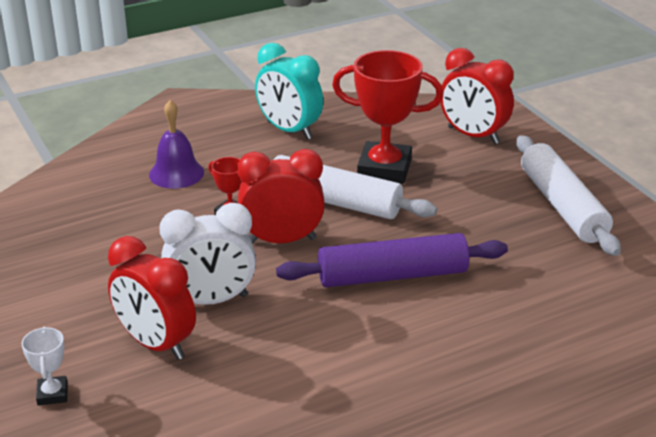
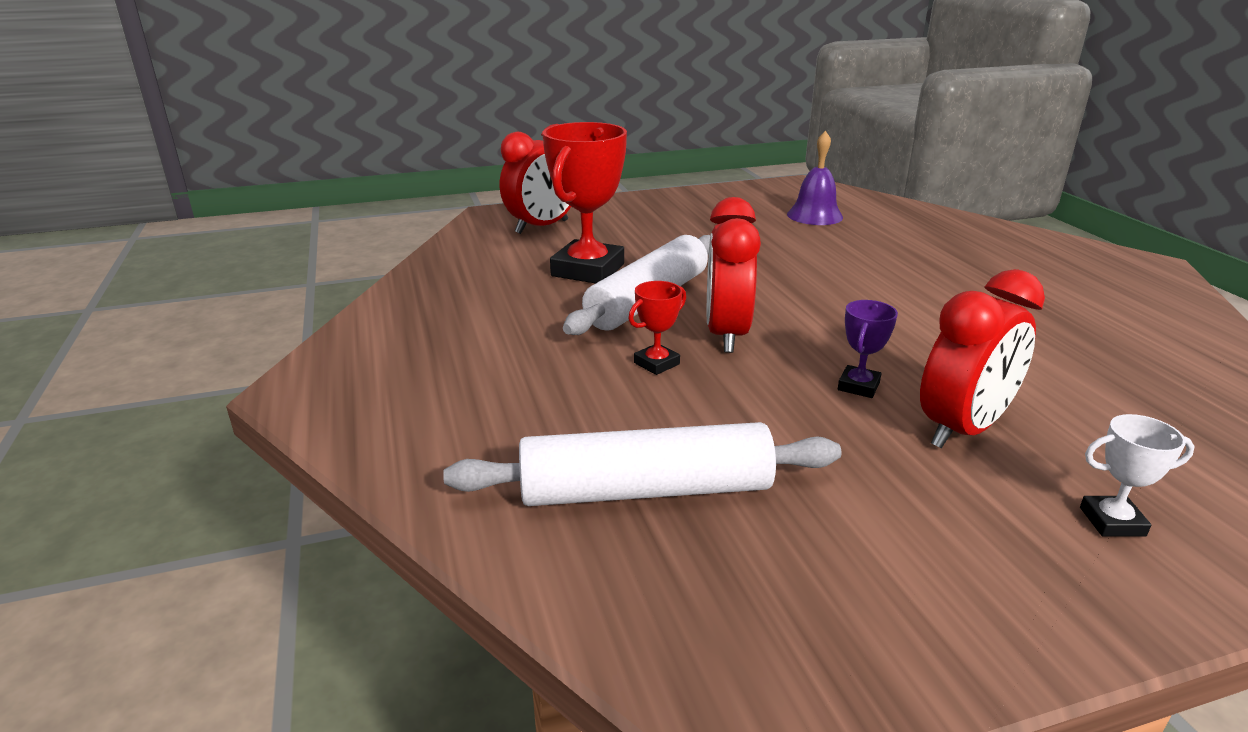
camera: 80 degrees left, 5 degrees down
(176, 173) = (530, 400): purple bell -> purple bell (814, 215)
(211, 300) = (858, 386): white clock -> purple trophy
(289, 130) = (461, 313): turquoise clock -> none
(392, 276) = (800, 285): purple rolling pin -> none
(562, 206) = (687, 211): white rolling pin -> white rolling pin (645, 490)

